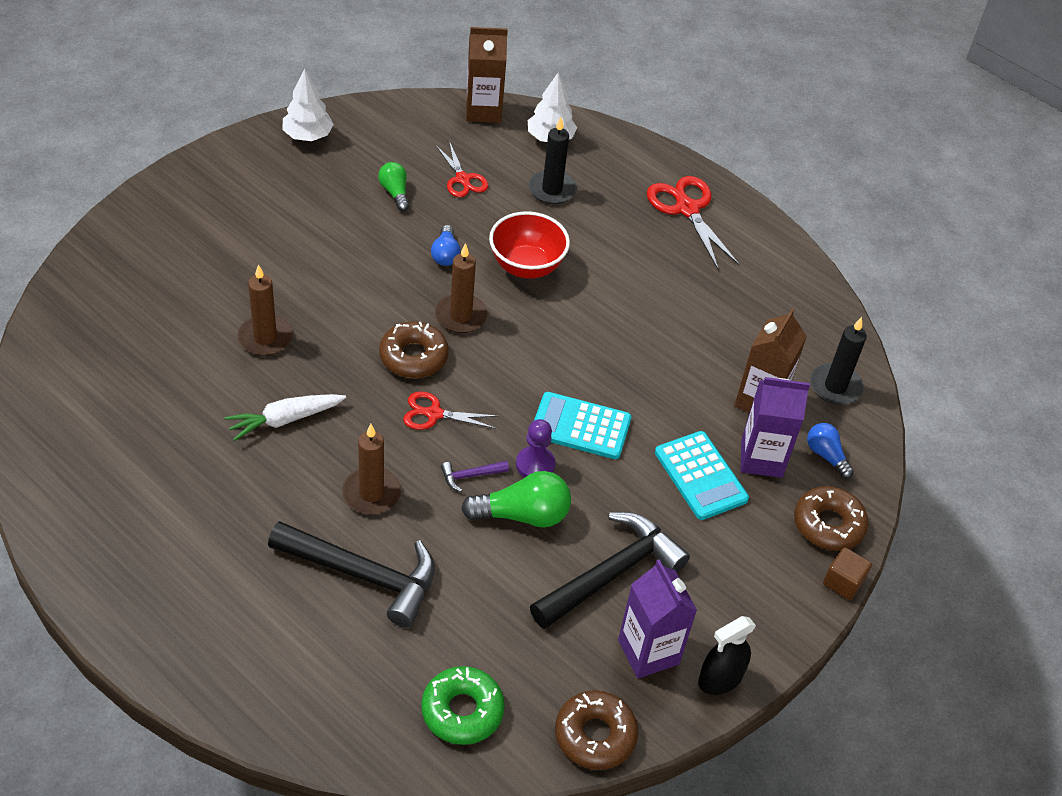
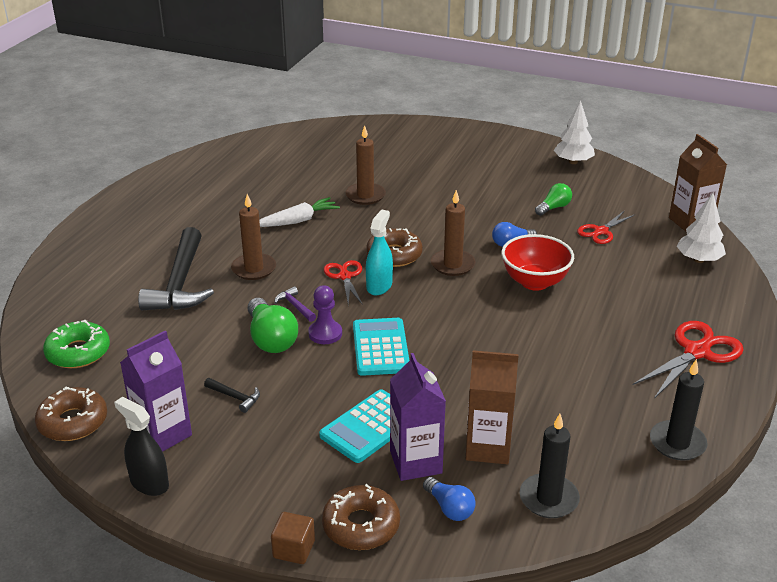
camera: 75 degrees right, 15 degrees down
(285, 420) = (298, 221): white carrot -> white carrot turned 105 degrees clockwise
(469, 390) = (379, 286): none -> turquoise spray bottle
(552, 189) = (637, 274): black candle -> black candle (677, 443)
(612, 573) = (235, 397): black hammer -> black hammer, size x0.41
(826, 455) = (449, 508): blue light bulb -> blue light bulb turned 105 degrees clockwise

